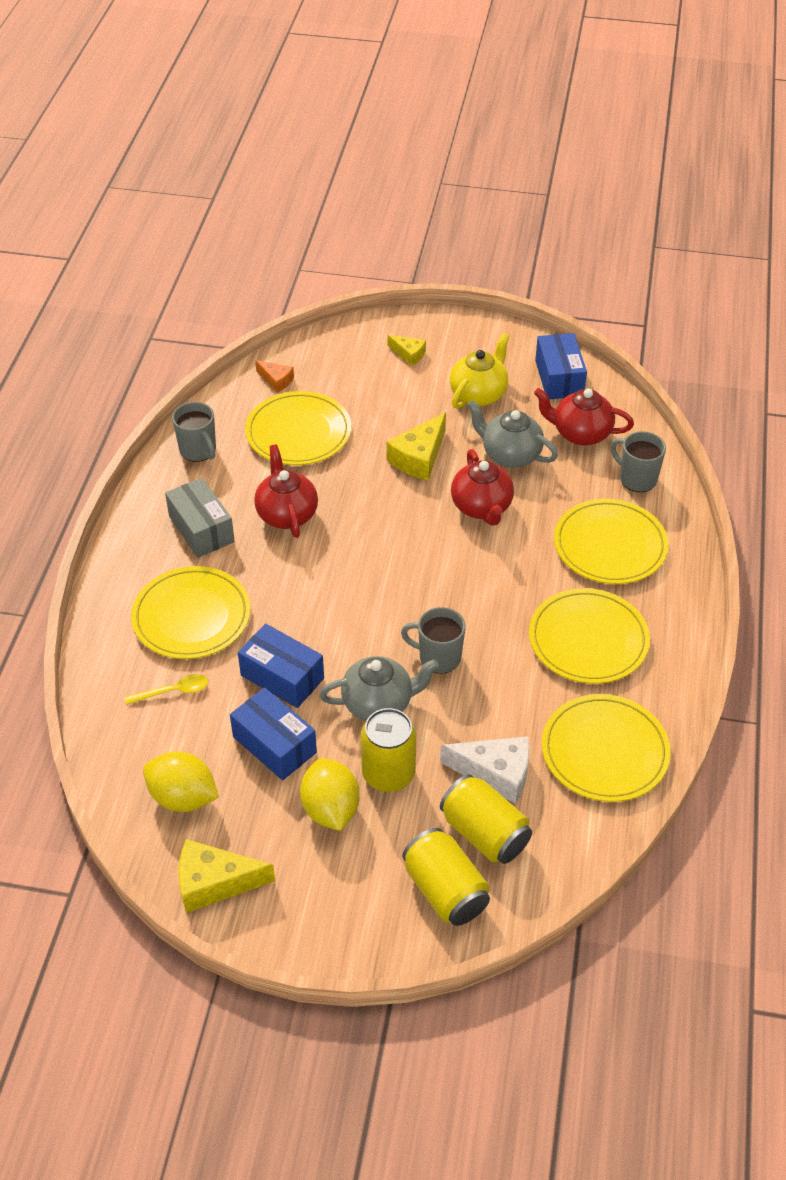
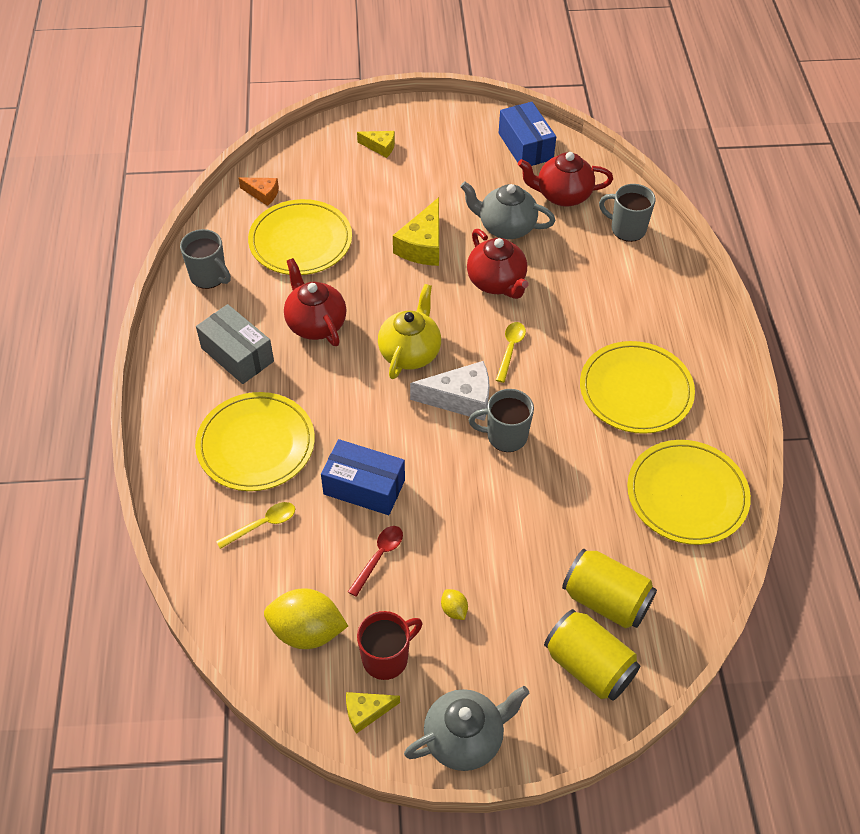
camera: 15 degrees left, 5 degrees up
(214, 883) = (366, 712): yellow cheese -> yellow cheese, size x0.57
(250, 838) = (386, 658): none -> red mug
(274, 745) = (379, 557): blue box -> red spoon
(330, 809) = (454, 610): yellow lemon -> yellow lemon, size x0.45
(378, 703) = (464, 494): grey teapot -> grey teapot (464, 738)
(388, 773) = (497, 561): yellow can -> none
(473, 575) = (510, 349): none -> yellow spoon
(478, 394) = (457, 174): yellow teapot -> yellow teapot (410, 352)
(495, 773) = (596, 538): white cheese -> white cheese (460, 399)
(610, 545) = (624, 296): yellow plate -> none

